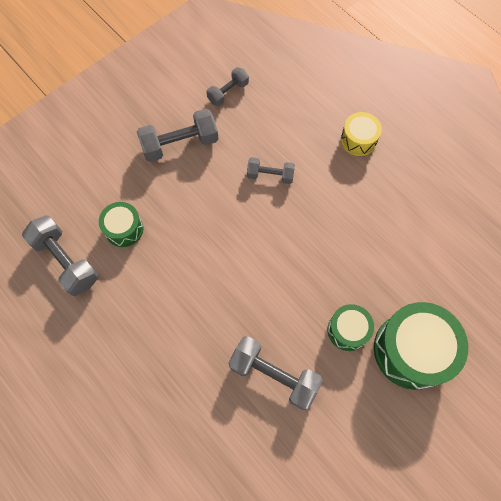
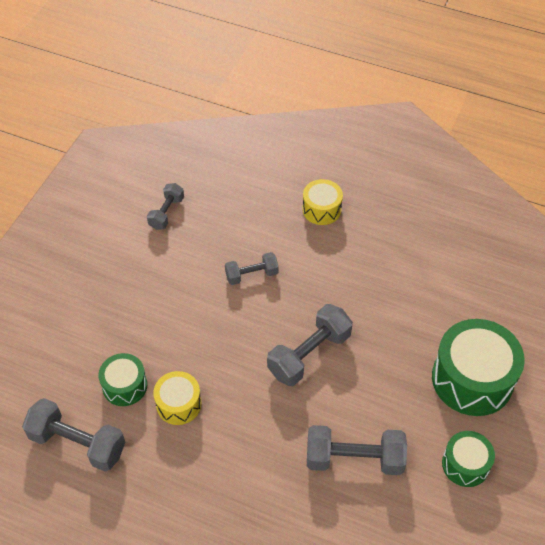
camera: 25 degrees left, 15 degrees down
(157, 263) = (178, 404): none -> yellow drum
(180, 144) = (142, 281): grey dumbbell -> grey dumbbell (309, 354)
(348, 330) = (403, 386): green drum -> green drum (465, 464)

